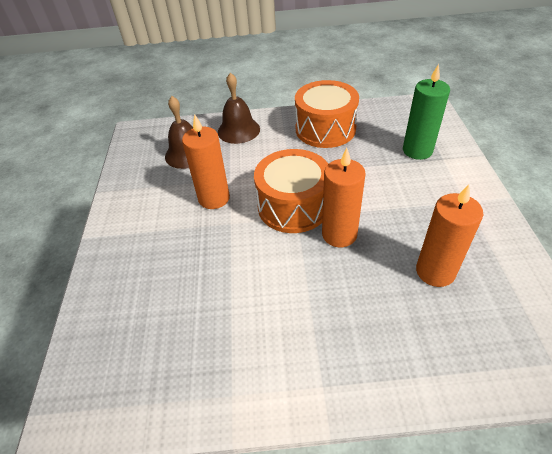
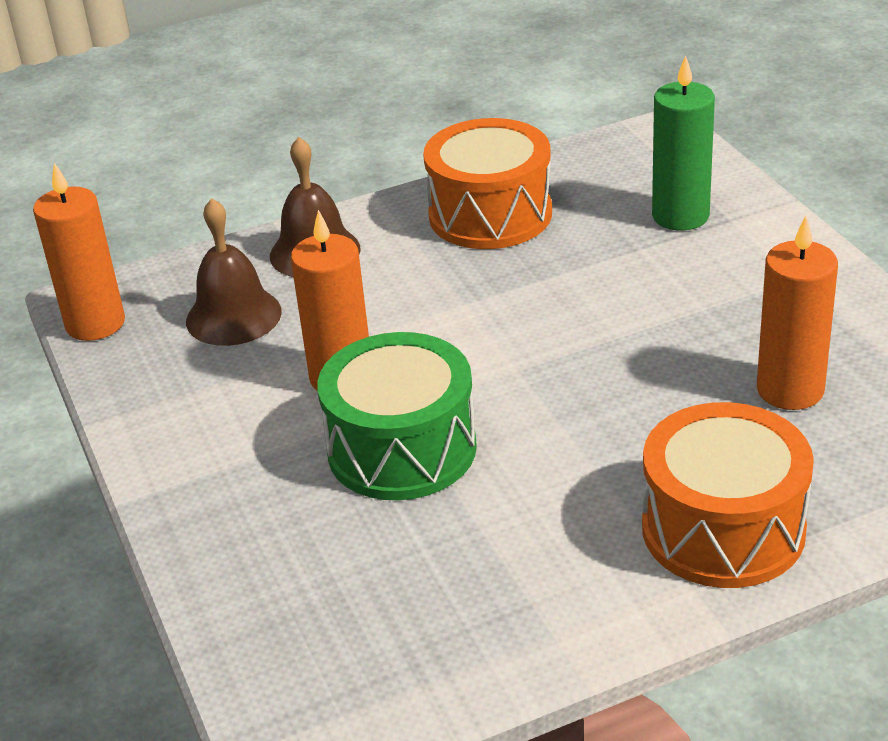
camera: 20 degrees left, 10 degrees down
(219, 247) = (402, 449): none -> green drum
(293, 206) = (501, 354): orange drum -> orange drum (723, 529)
(339, 234) = (607, 377): orange candle -> orange candle (95, 323)

